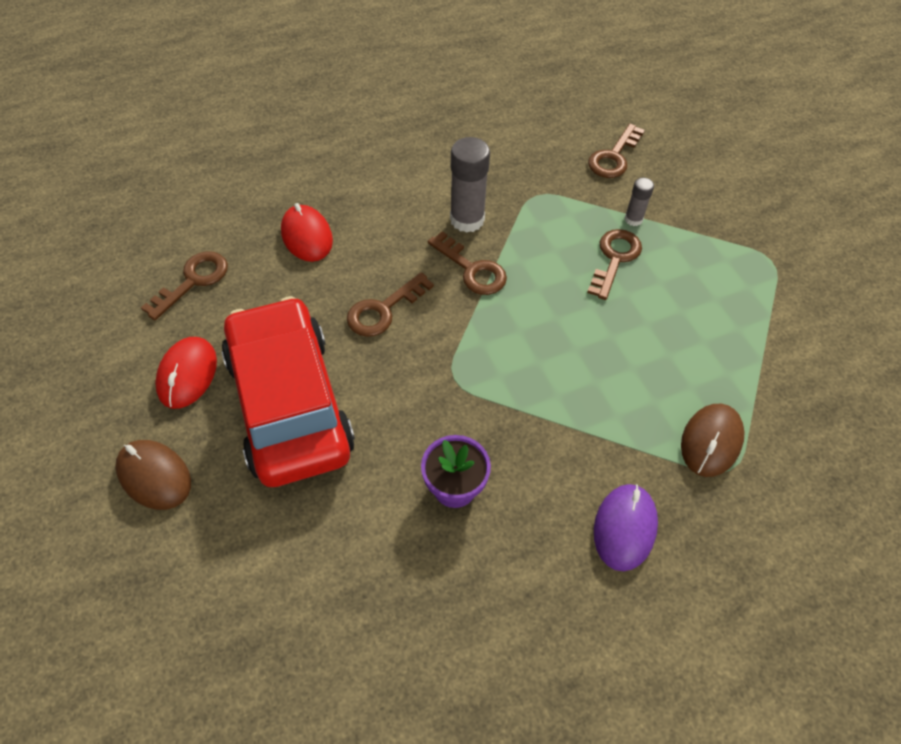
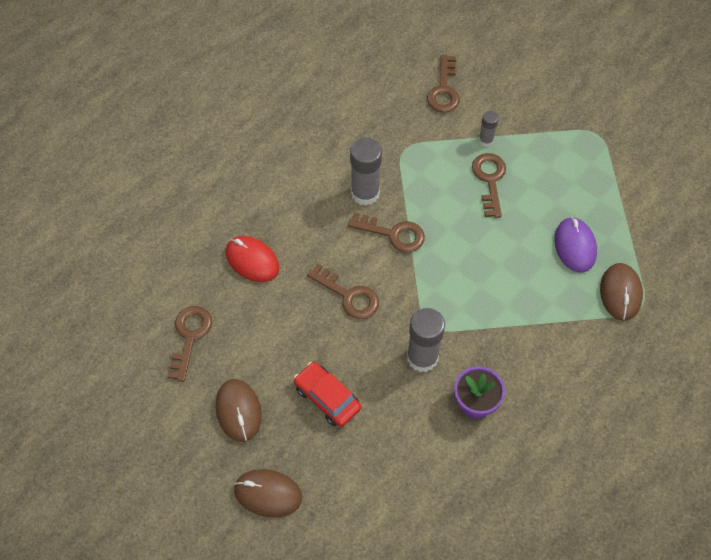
camera: 25 degrees left, 5 degrees up
(187, 374) = (238, 411): red mouse -> brown mouse
(289, 403) = (327, 398): red car -> red car, size x0.46
(383, 310) = (348, 295): brown key -> brown key turned 75 degrees counterclockwise
(423, 408) = (422, 357): none -> grey glue stick
(624, 528) = (596, 378): purple mouse -> purple mouse (575, 246)

